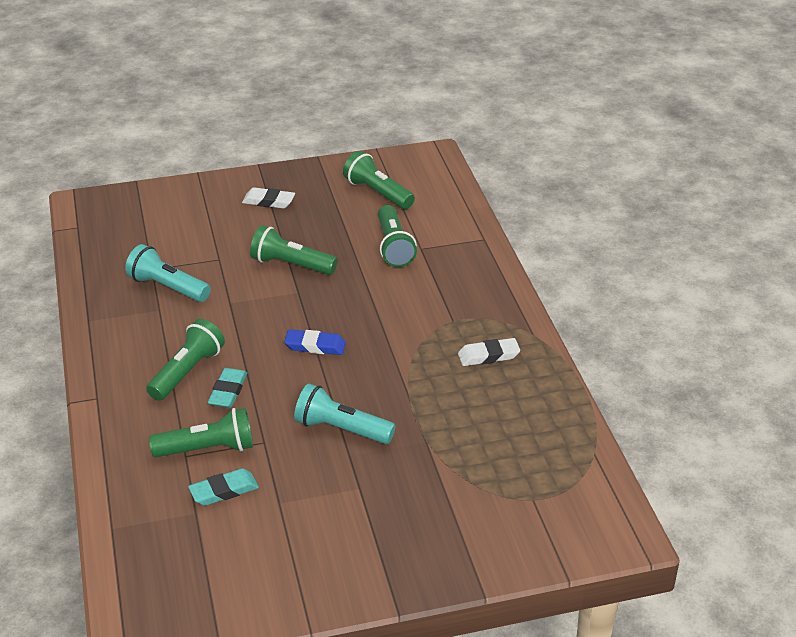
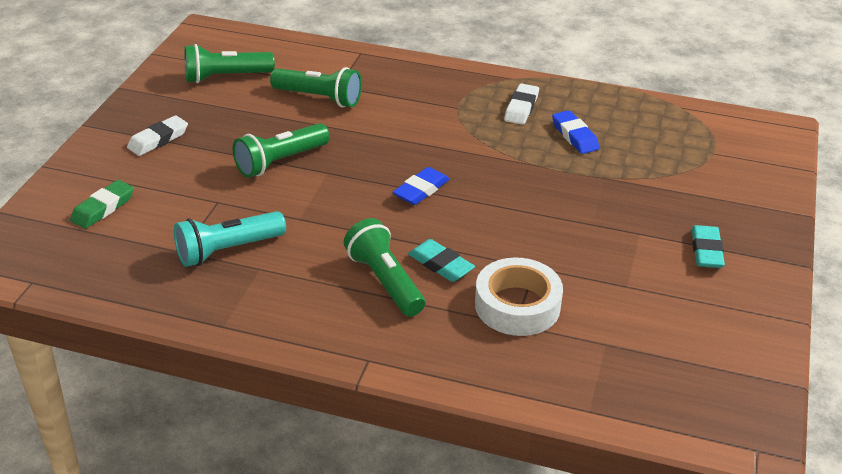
camera: 60 degrees left, 0 degrees up
(171, 217) = (103, 208): none -> green eraser
(208, 449) = (517, 305): green flashlight -> white tape
(224, 491) = (587, 315): turquoise eraser -> turquoise eraser (706, 251)
(341, 429) = (553, 216): turquoise flashlight -> none
(474, 402) = (575, 136): none -> blue eraser

